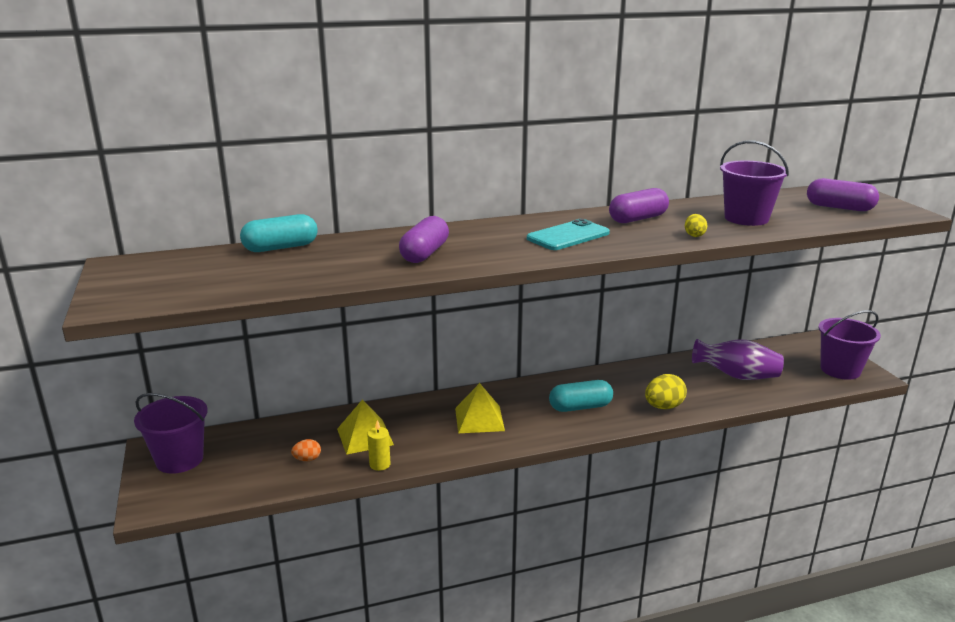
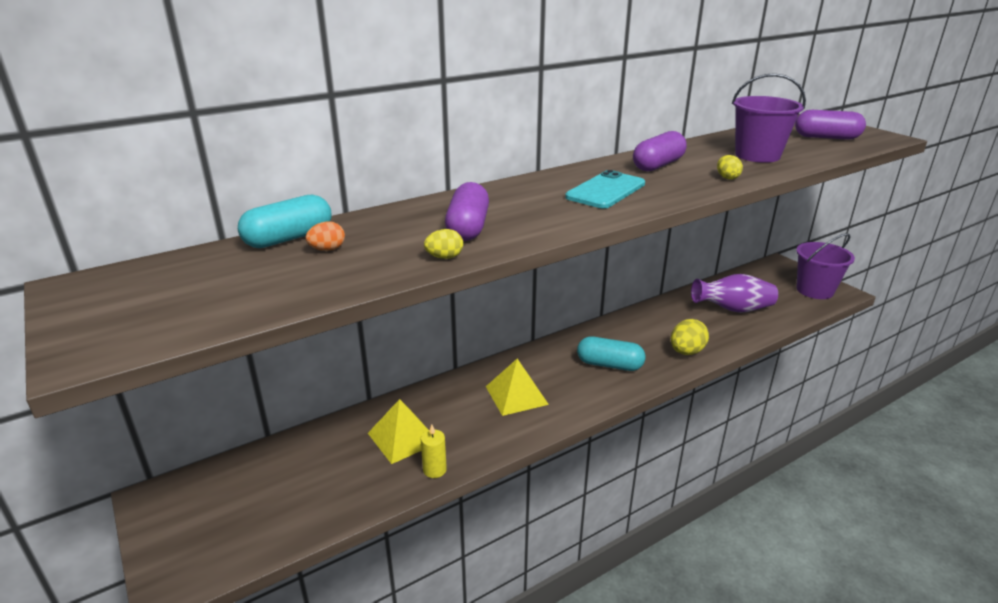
camera: 15 degrees left, 5 degrees up
(179, 459) = (191, 509): purple bucket -> none
(307, 459) = (349, 479): orange egg -> orange egg (327, 249)
(389, 273) = (444, 257): none -> yellow egg
(580, 407) = (609, 364): turquoise capsule -> turquoise capsule turned 45 degrees clockwise

